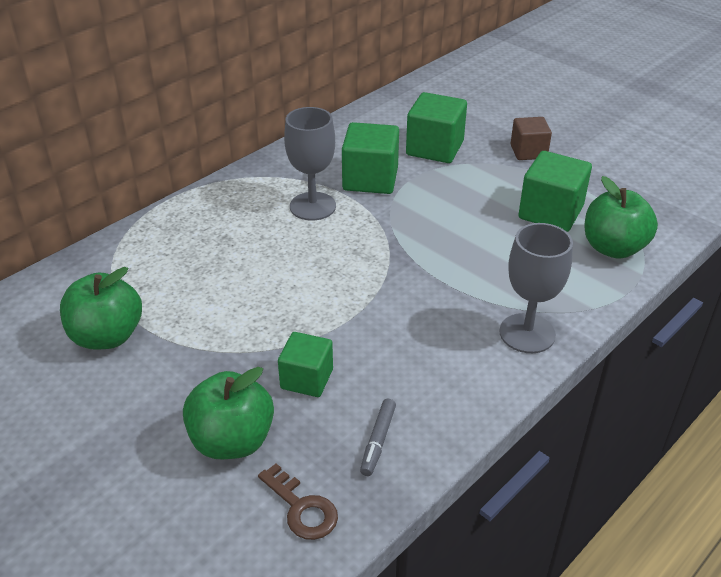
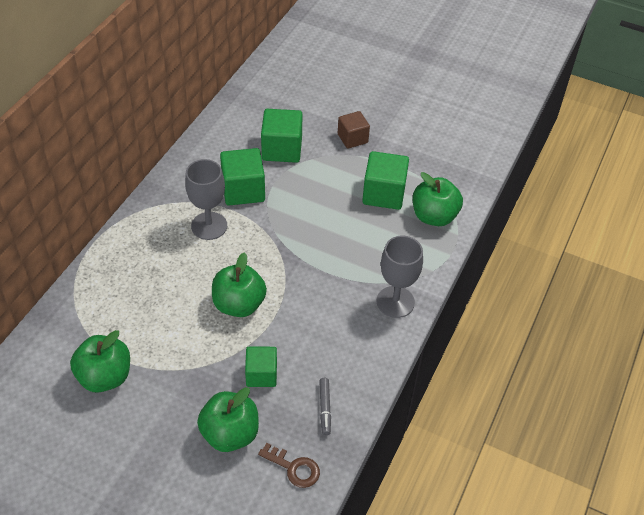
camera: 20 degrees left, 10 degrees up
(312, 294) = (239, 304): none -> green apple

